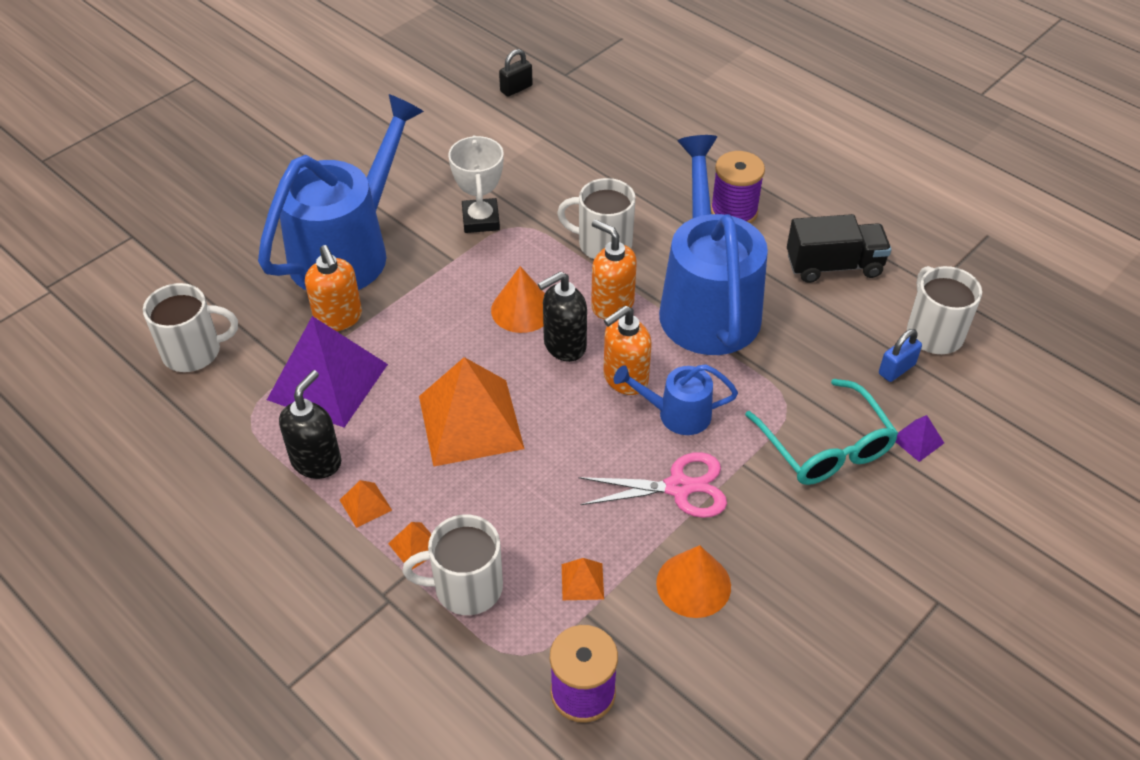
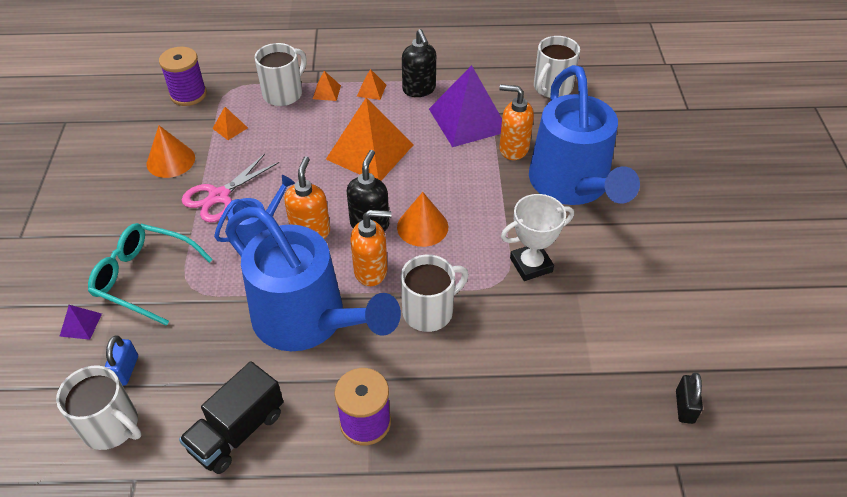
camera: 135 degrees right, 0 degrees up
(481, 220) = (531, 265): white trophy -> white trophy turned 60 degrees counterclockwise

